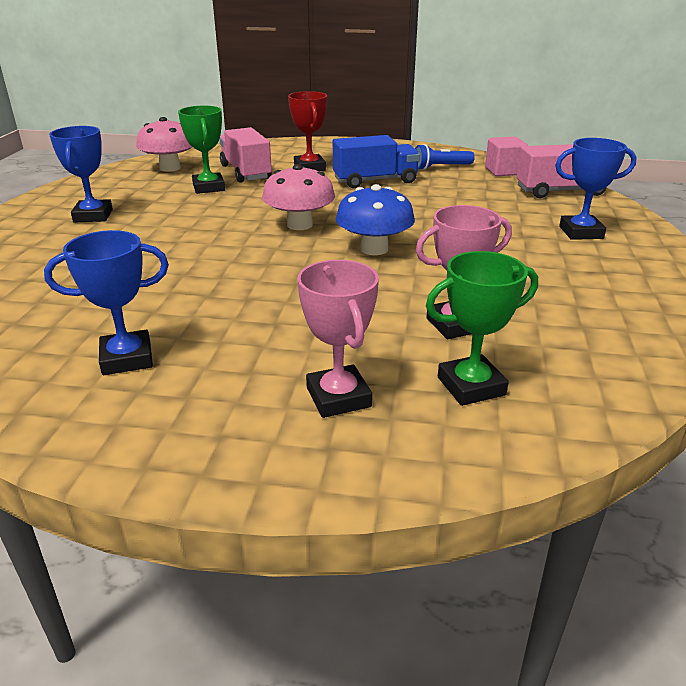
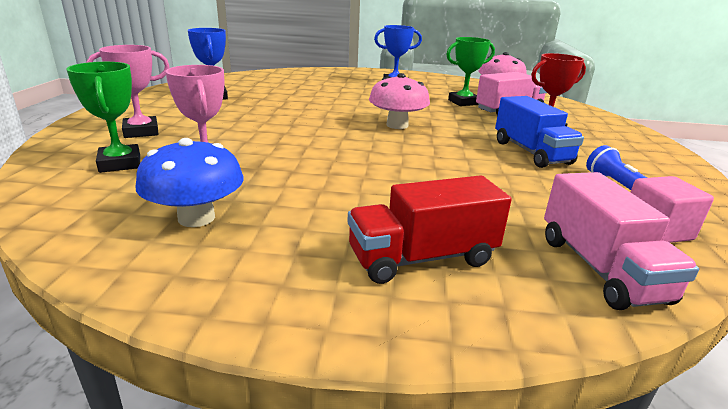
camera: 85 degrees right, 5 degrees down
(374, 249) = (351, 146): blue mushroom -> blue mushroom (196, 218)
(581, 232) = (422, 258): blue trophy -> red truck

